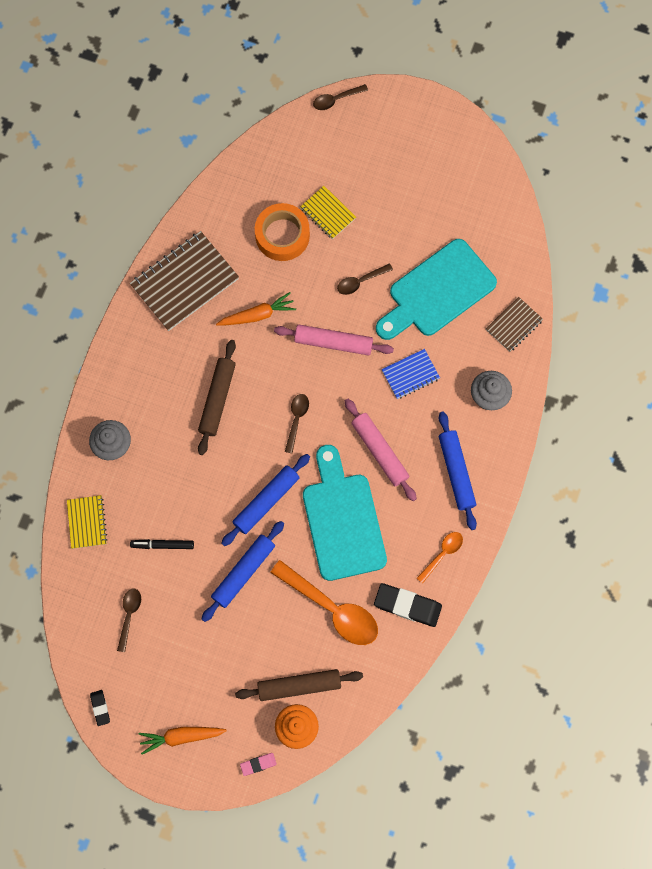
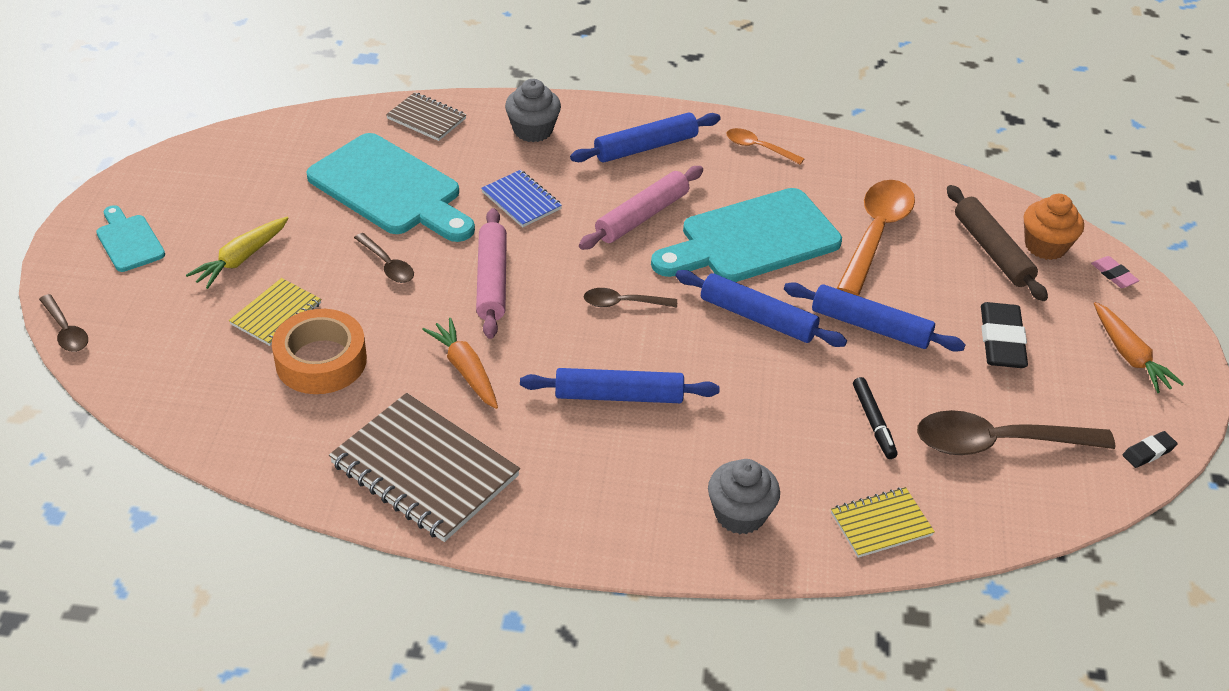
camera: 105 degrees left, 30 degrees down
(129, 615) = (997, 443): brown spoon -> brown spoon, size x1.96
(217, 399) = (619, 395): brown rolling pin -> blue rolling pin
(382, 196) = (241, 259): none -> yellow carrot
(407, 605) = (838, 169): black eraser -> black eraser (1001, 340)
(412, 132) = (128, 241): none -> turquoise cutting board

